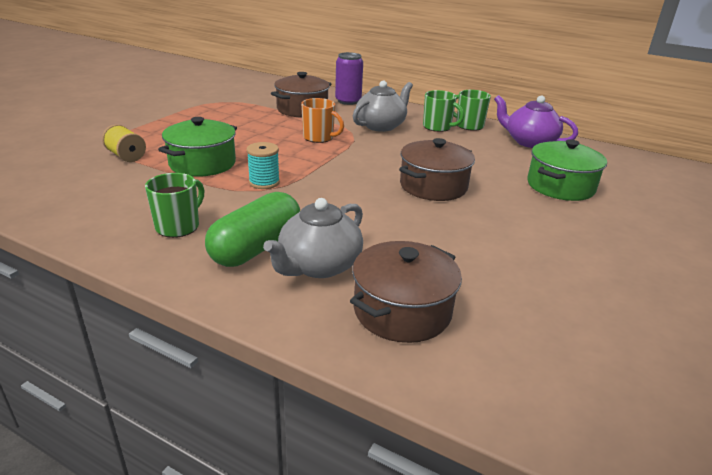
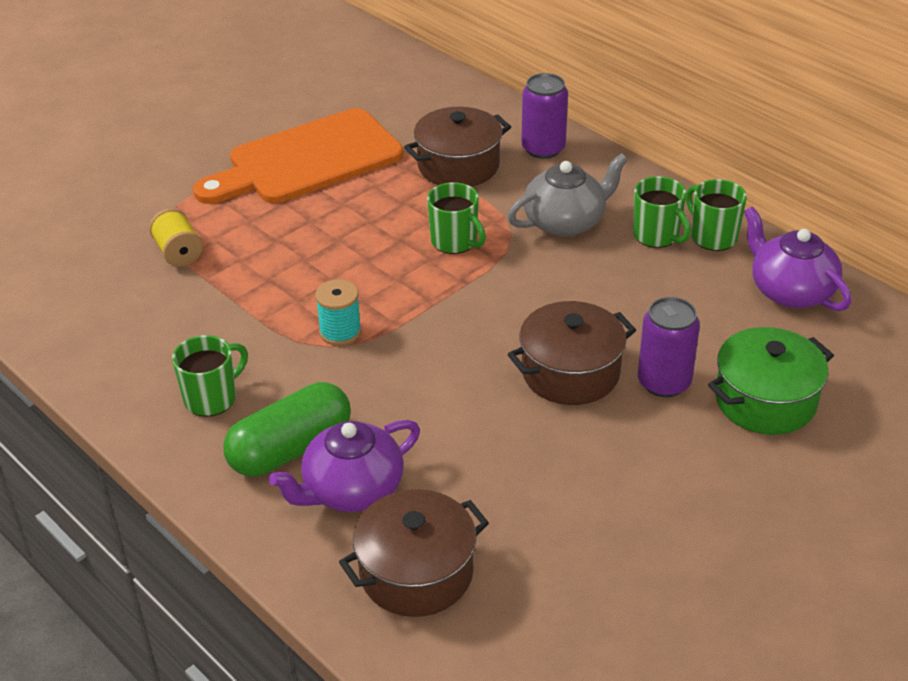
camera: 20 degrees right, 10 degrees up
(202, 163) = (272, 281): green pot -> none
(204, 113) = (307, 160): none -> orange cutting board
(318, 266) = (351, 490): grey teapot -> purple teapot
(319, 138) = (455, 241): orange mug -> green mug
(494, 185) = (664, 382): none -> purple can

